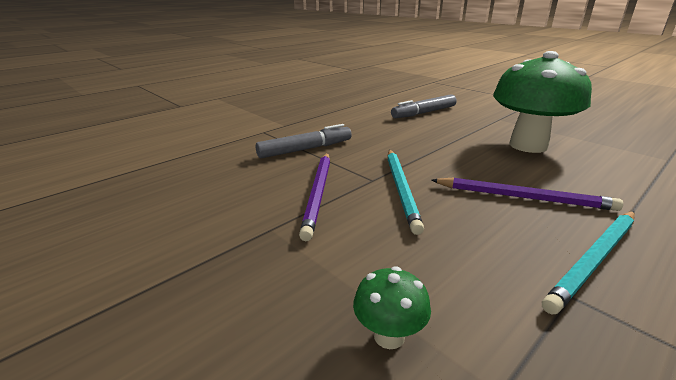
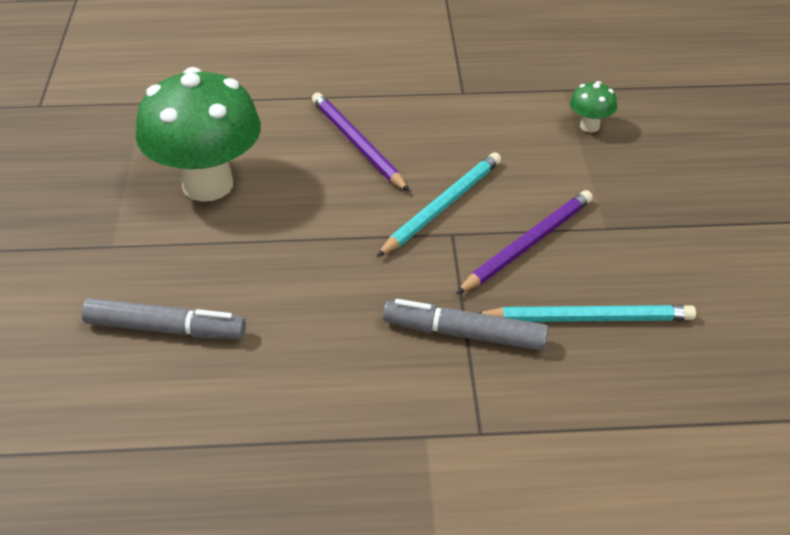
camera: 140 degrees left, 15 degrees up
(594, 260) = (411, 94): turquoise pencil -> turquoise pencil (588, 318)

